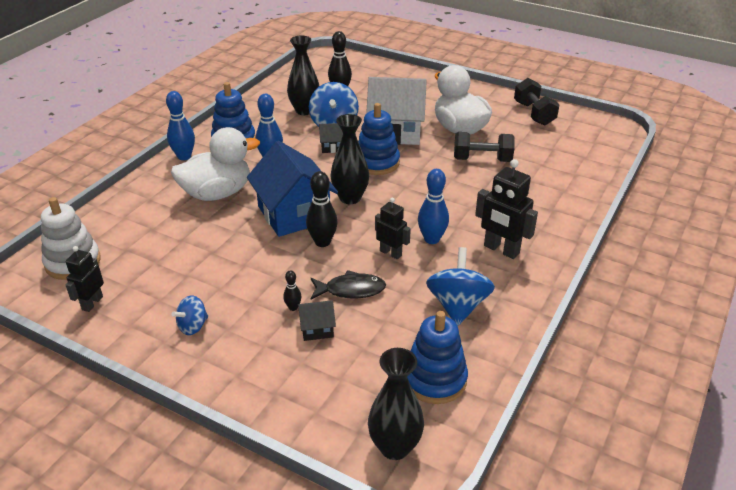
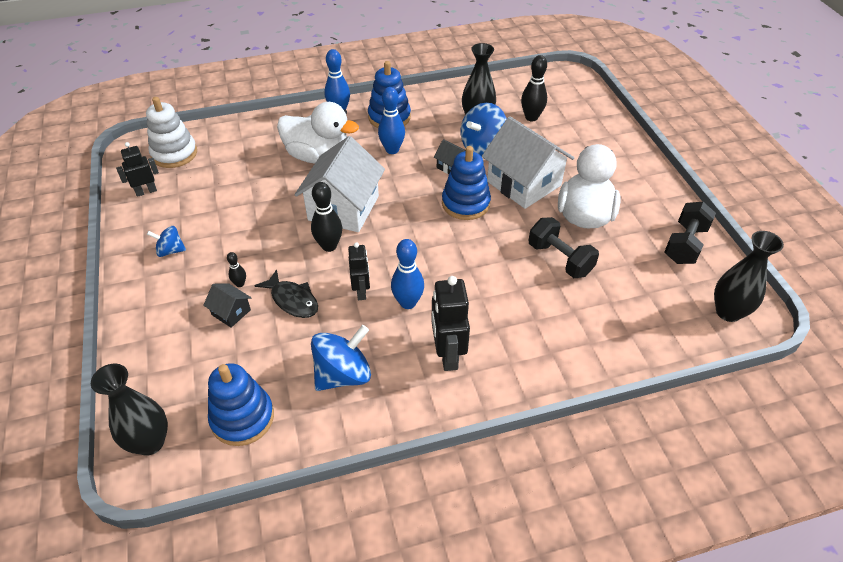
camera: 45 degrees right, 10 degrees up
(294, 214) = (343, 208): blue house -> white house
(350, 198) = (400, 222): black vase -> black vase (728, 312)

